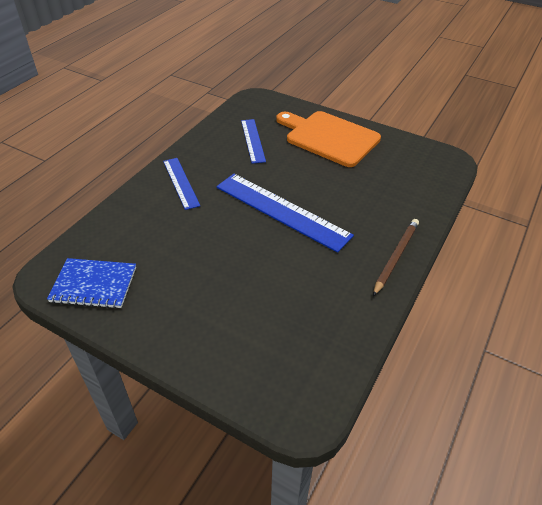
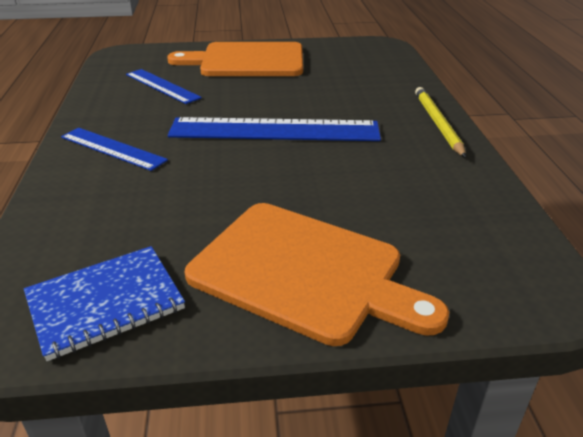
camera: 35 degrees left, 10 degrees down
(193, 320) = (304, 272): none -> orange cutting board
(395, 257) = (437, 123): brown pencil -> yellow pencil

